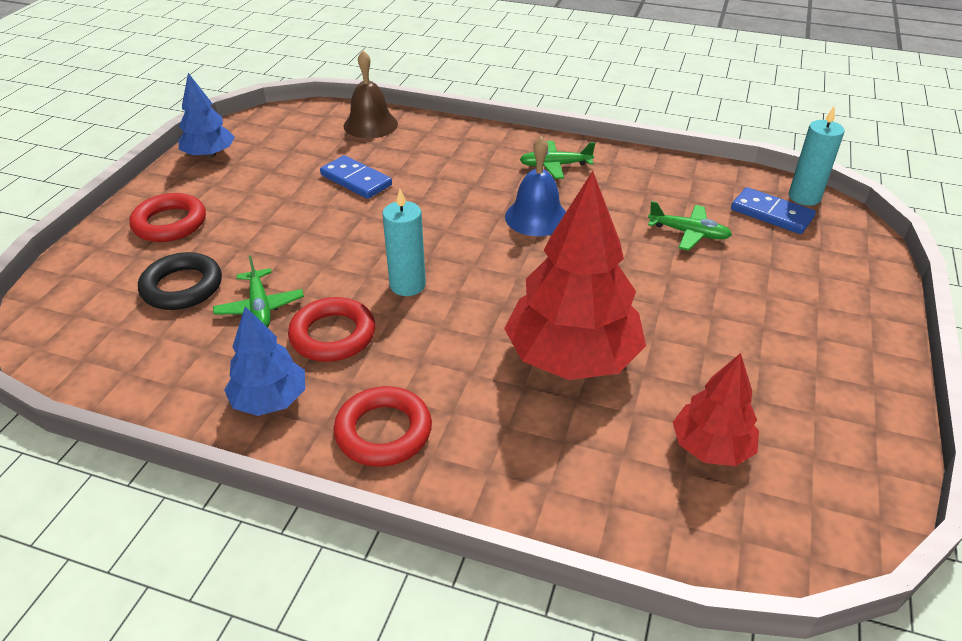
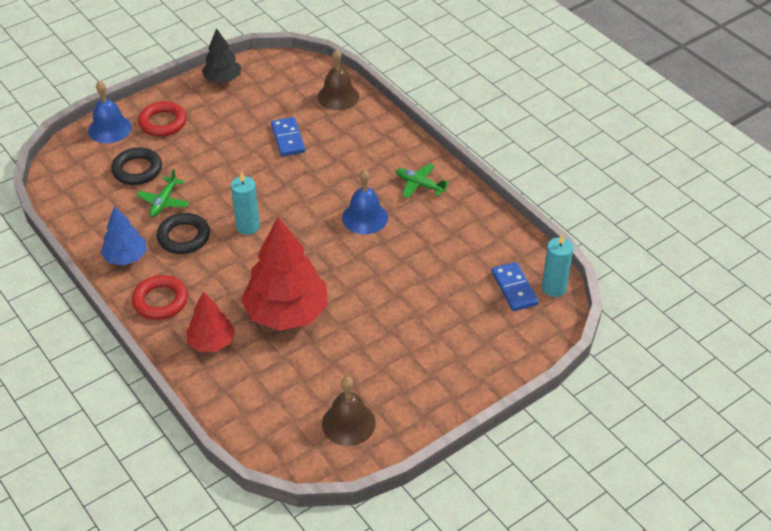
camera: 35 degrees right, 5 degrees up
(93, 257) = (110, 129): none -> blue bell
(209, 155) = (222, 79): blue tree -> black tree
(333, 335) = (184, 237): red ring -> black ring
(689, 233) = (443, 275): green plane -> none
(711, 447) = (300, 394): red tree -> red tree (211, 342)
(812, 448) = (348, 423): none -> brown bell

